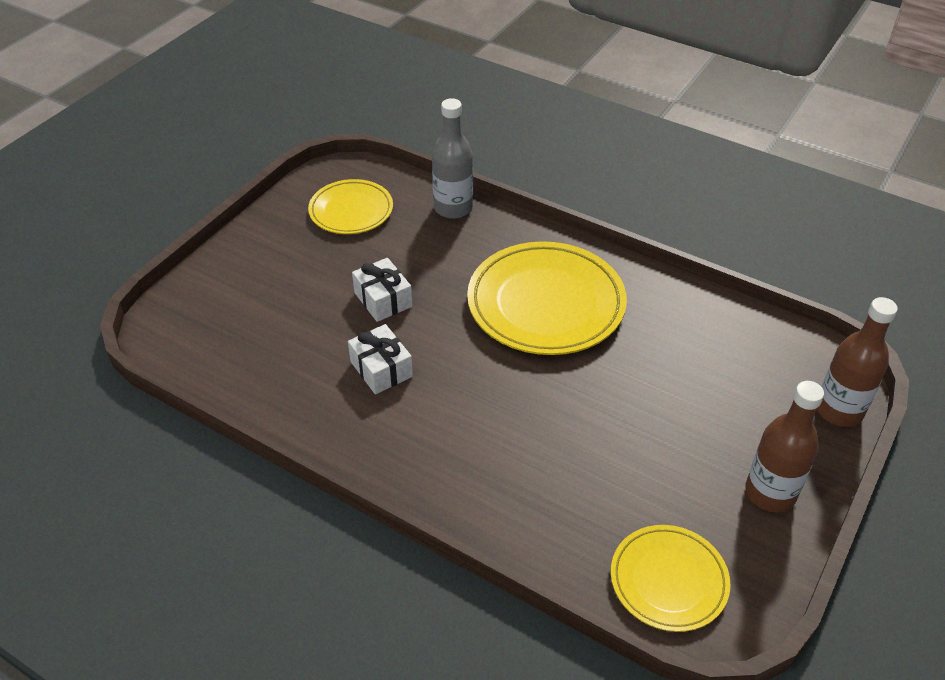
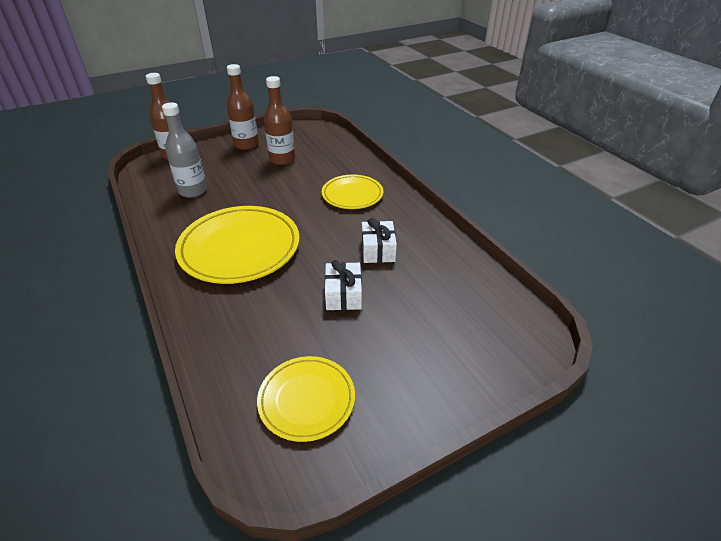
camera: 150 degrees left, 5 degrees down
(453, 208) = (215, 356): grey bottle -> grey bottle (193, 191)
(667, 483) = (282, 159): none -> brown bottle
(668, 580) = (318, 139): yellow plate -> yellow plate (352, 195)

